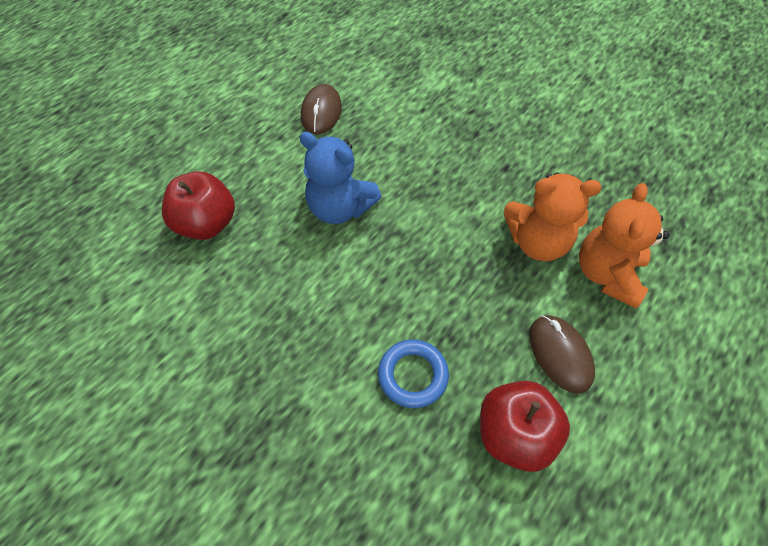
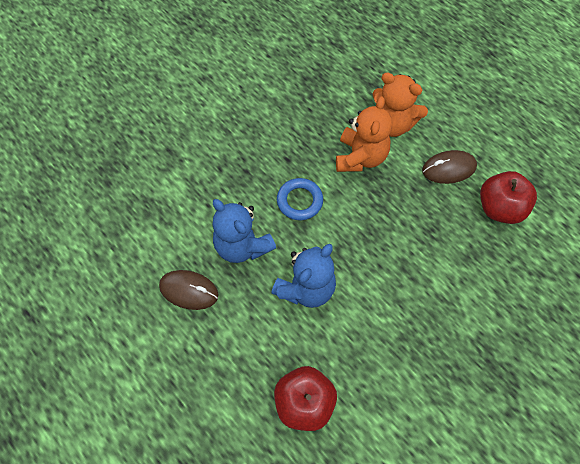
camera: 80 degrees left, 5 degrees up
(380, 145) = (242, 246): none -> blue teddy bear
(413, 375) = (458, 259): blue ring -> blue ring (299, 201)

